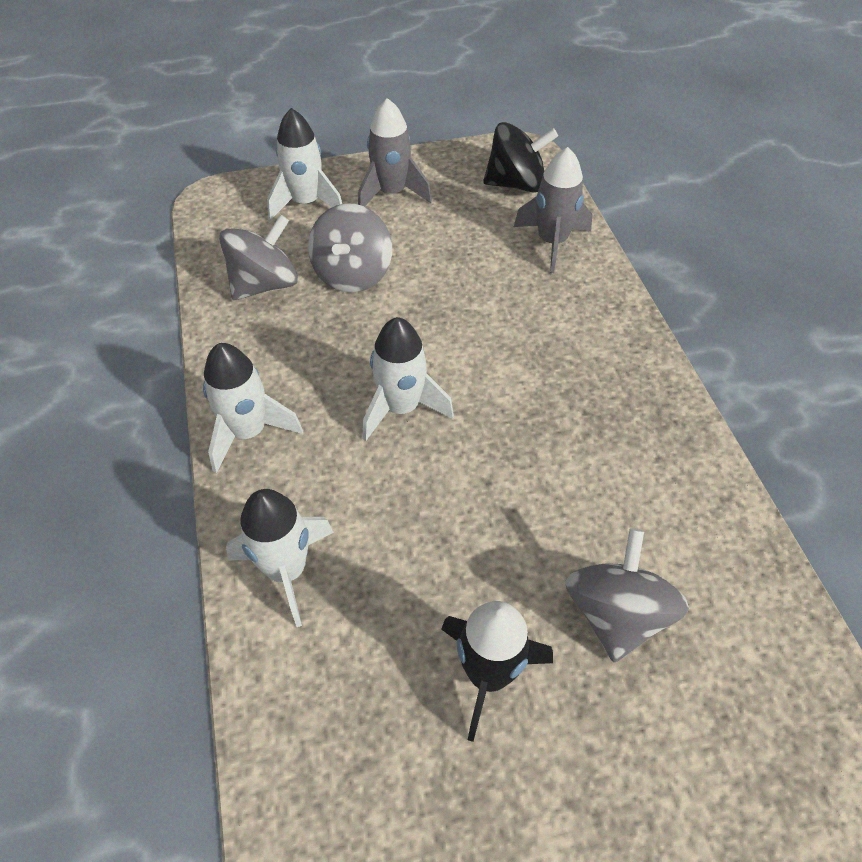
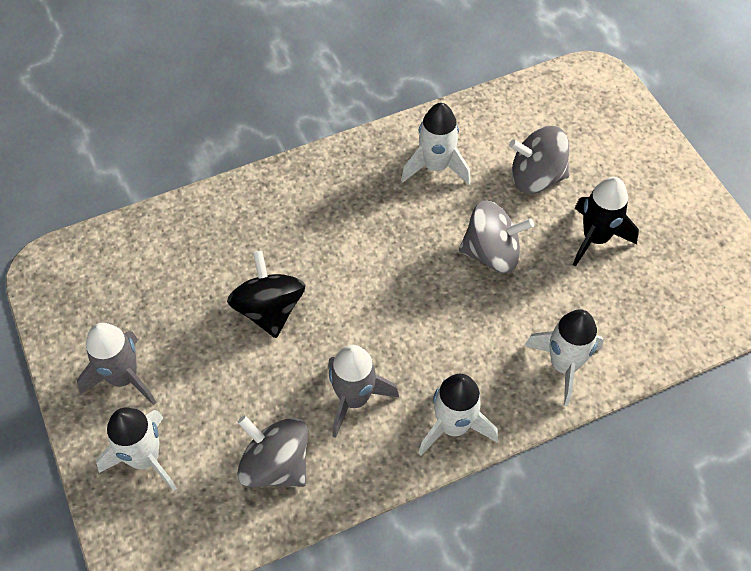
camera: 100 degrees left, 5 degrees up
(353, 274) = (252, 388): grey spinning top -> grey spinning top (491, 253)
(401, 408) = (403, 319): white rocket -> white rocket (435, 166)
(516, 184) = (103, 268): black spinning top -> black spinning top (269, 310)
(552, 242) = (190, 233): grey rocket -> grey rocket (354, 399)

